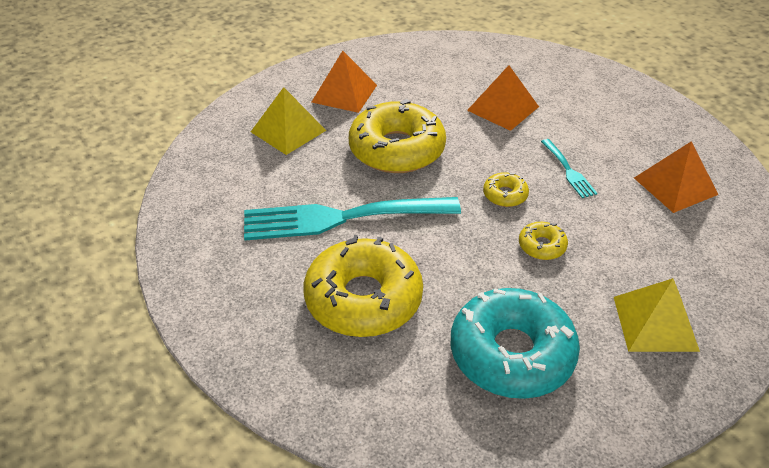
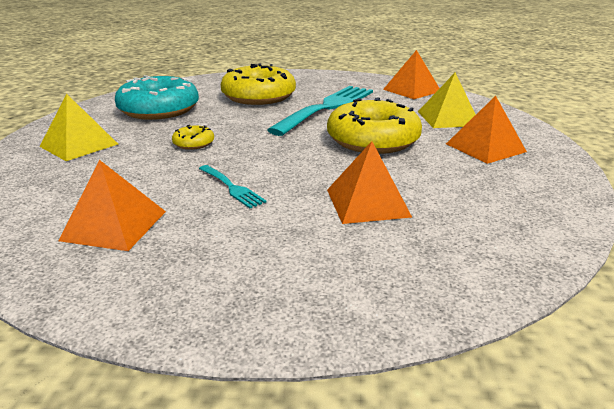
camera: 130 degrees right, 15 degrees down
(205, 187) = (412, 90): none -> orange pyramid
(505, 195) = (257, 153): yellow donut -> none
(568, 171) = (232, 187): turquoise fork -> turquoise fork turned 150 degrees counterclockwise

